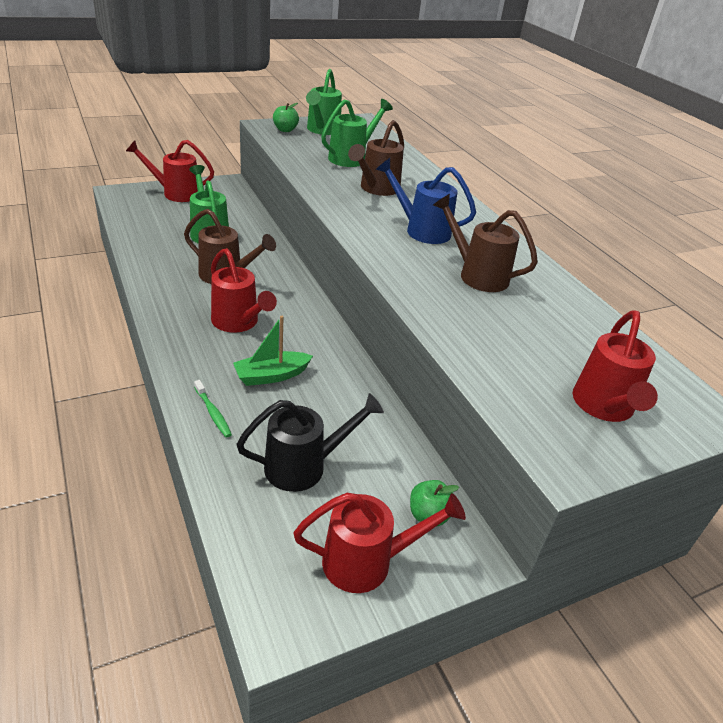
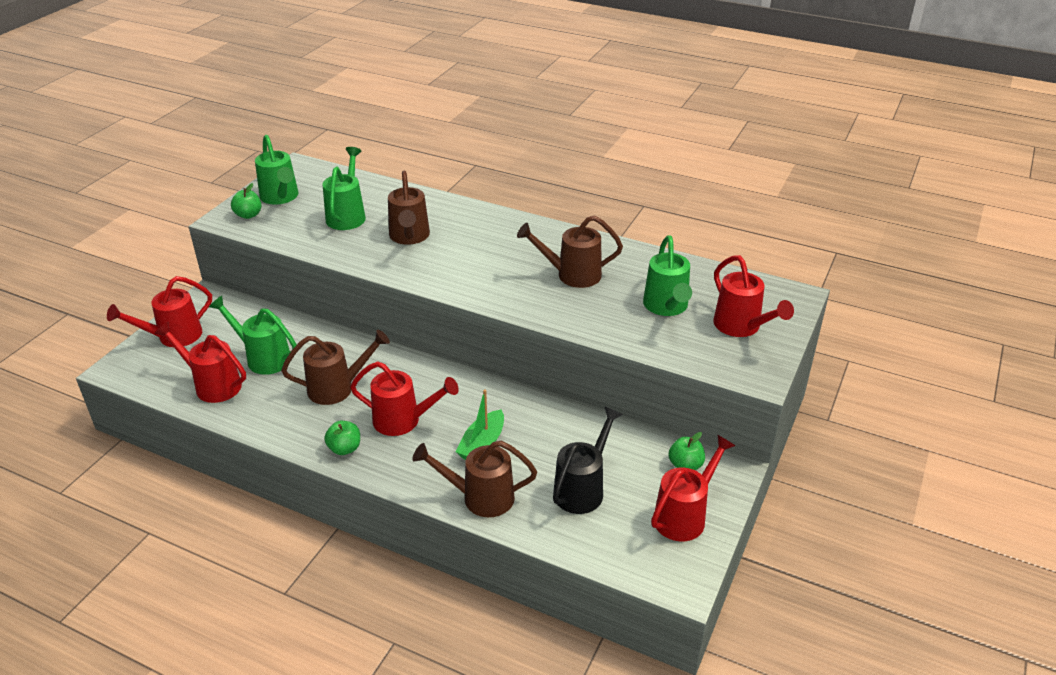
camera: 35 degrees left, 0 degrees up
(155, 230) = (212, 385): none -> red watering can
(172, 315) = (344, 448): none -> green apple
(213, 413) = (480, 497): green toothbrush -> brown watering can
(421, 230) = (491, 258): blue watering can -> none
(539, 345) = (666, 307): none -> green watering can

